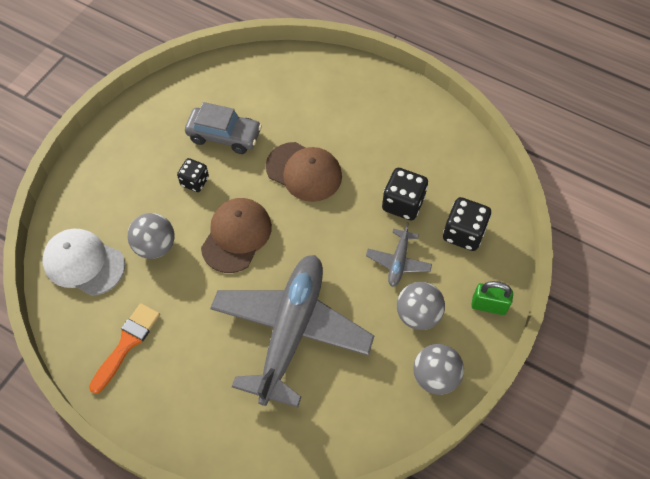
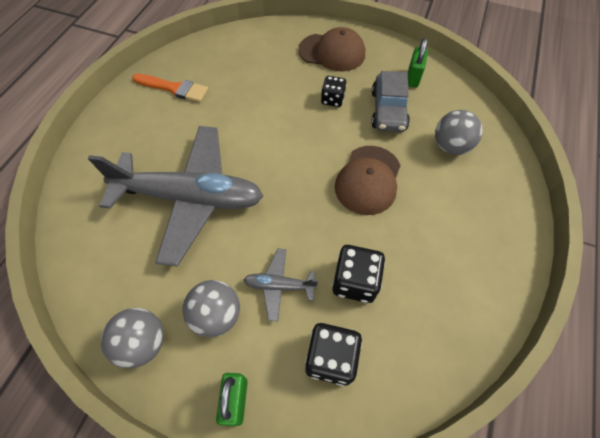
camera: 80 degrees right, 0 degrees up
(84, 263) = (241, 50): white cap -> none
(155, 246) = (263, 87): grey ball -> grey ball (450, 146)
(186, 103) = (413, 78): none -> green padlock
(236, 236) = (283, 139): brown cap -> brown cap (332, 52)

